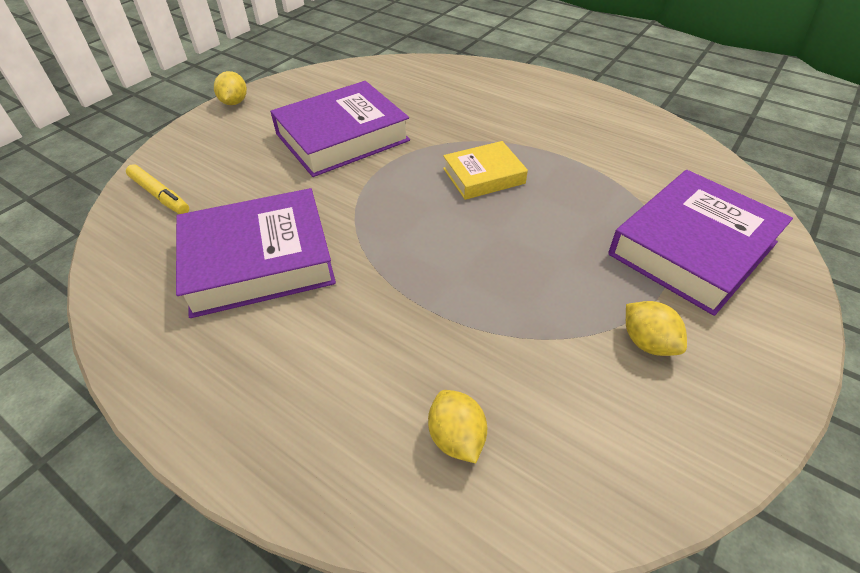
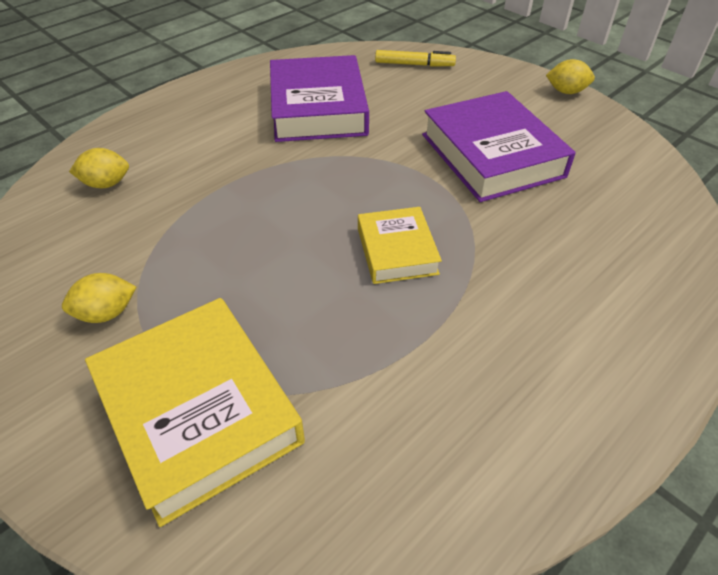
camera: 100 degrees right, 0 degrees up
(160, 195) = (414, 64): yellow marker -> yellow marker turned 135 degrees counterclockwise
(692, 248) = (198, 411): purple book -> yellow book

